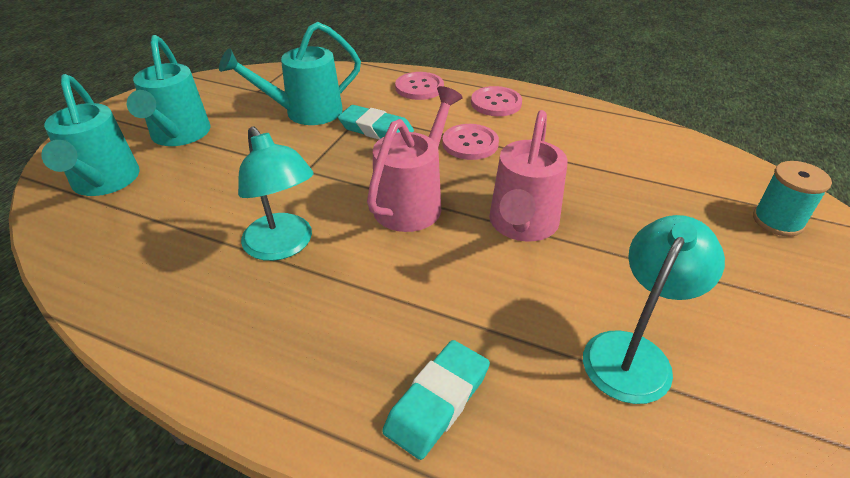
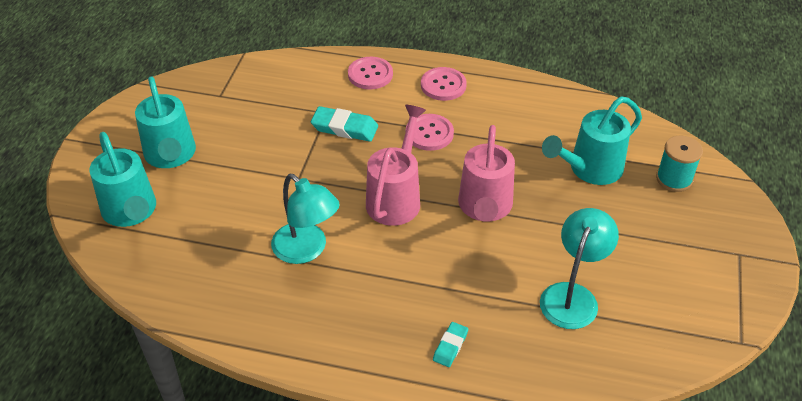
camera: 10 degrees left, 5 degrees up
(305, 113) = (275, 116): turquoise watering can -> turquoise watering can (589, 169)
(437, 401) = (450, 346): turquoise eraser -> turquoise eraser, size x0.59

